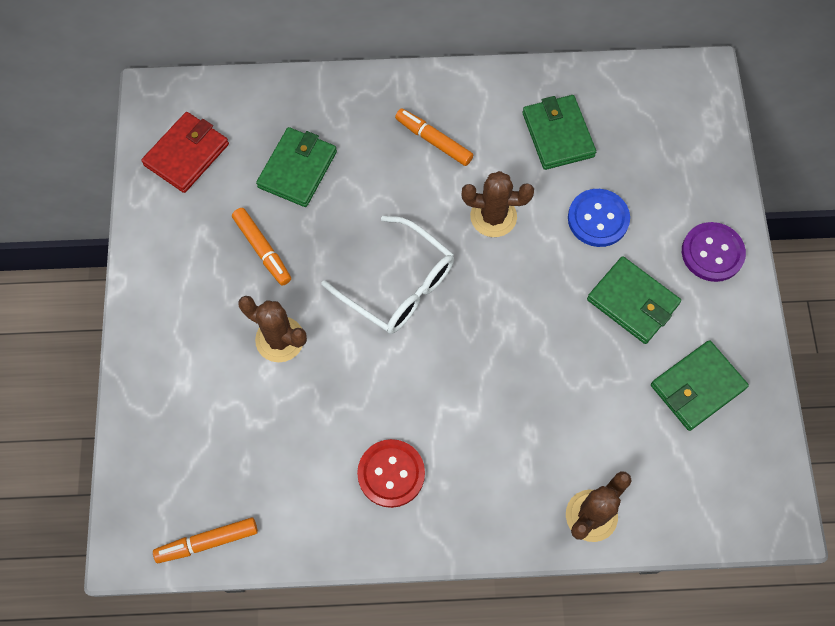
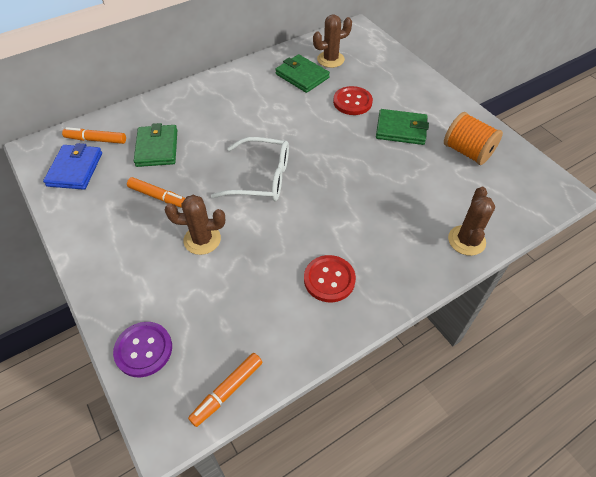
camera: 30 degrees left, 15 degrees down
(187, 155) = (75, 169): red wallet -> blue wallet
(433, 141) = (233, 104): orange marker -> orange marker (96, 140)
(493, 216) = (294, 123): brown cactus -> brown cactus (330, 59)
(598, 219) = (352, 102): blue button -> red button
(697, 387) = (467, 152): green wallet -> orange spool
(712, 253) = (423, 92): purple button -> purple button (143, 350)

